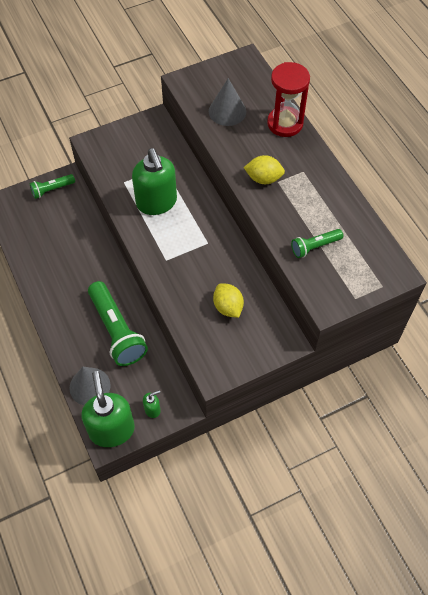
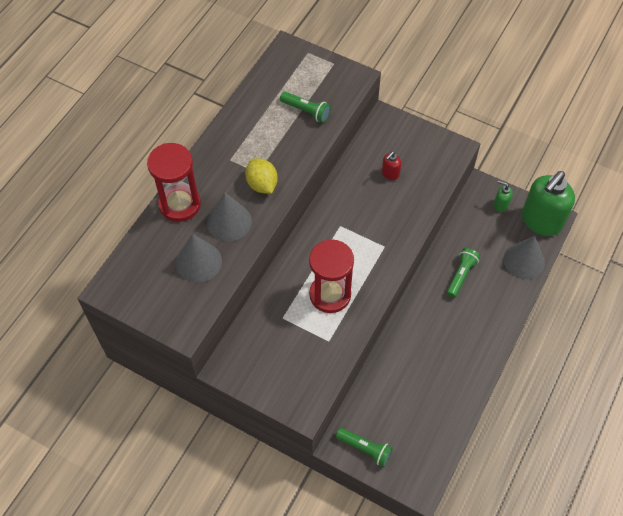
camera: 125 degrees left, 0 degrees up
(117, 331) = (461, 275): green flashlight -> green flashlight, size x0.53
(156, 203) = (330, 295): green soap dispenser -> red hourglass
(228, 307) = (390, 174): yellow lemon -> red soap dispenser
(246, 143) = (229, 221): none -> grey cone

